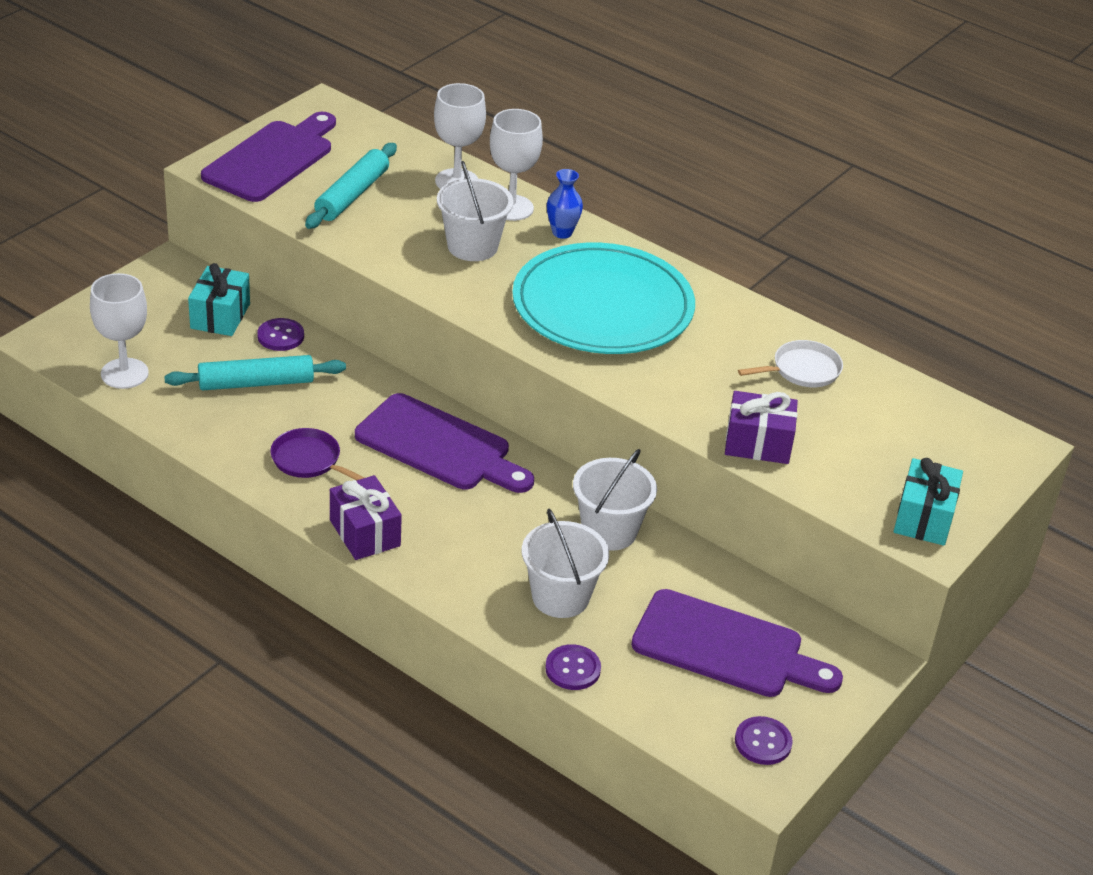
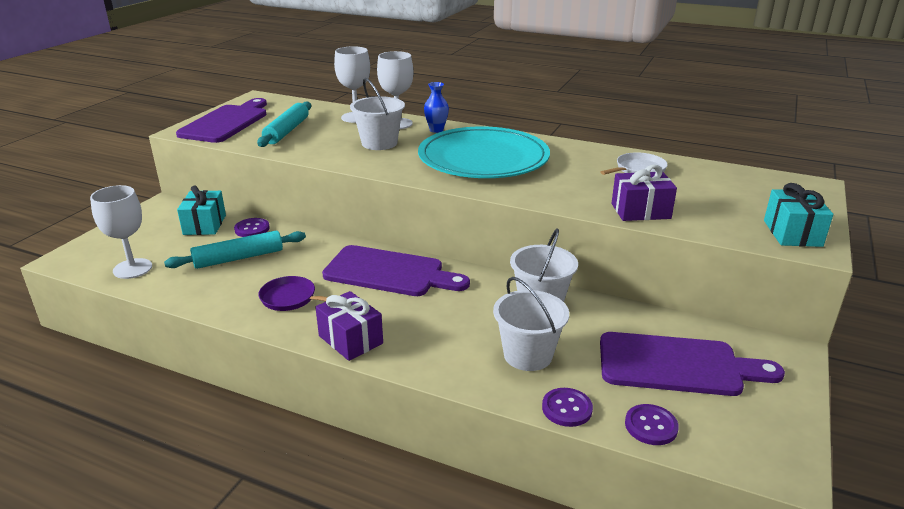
camera: 10 degrees left, 10 degrees down
(763, 742) = (758, 434): purple button -> purple button (651, 426)

